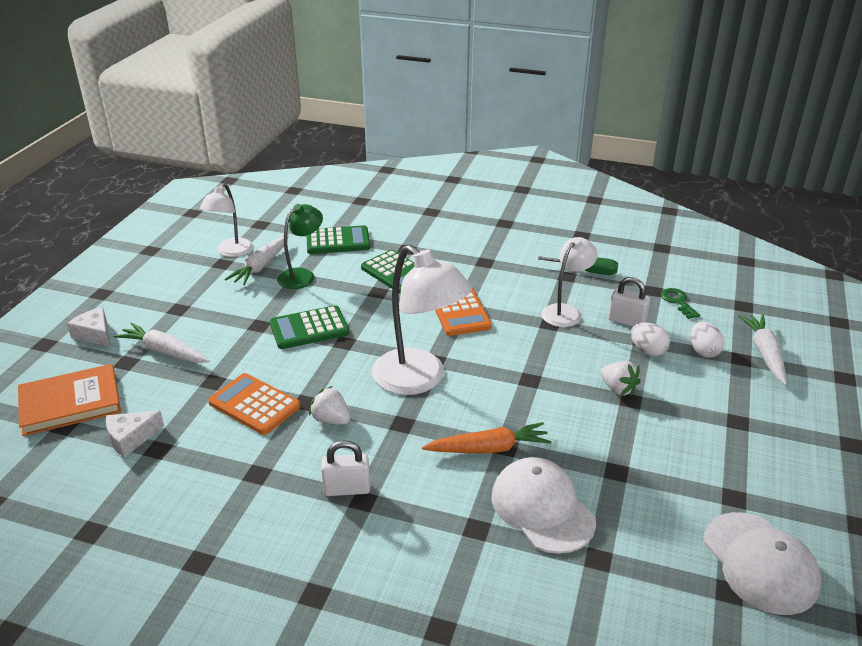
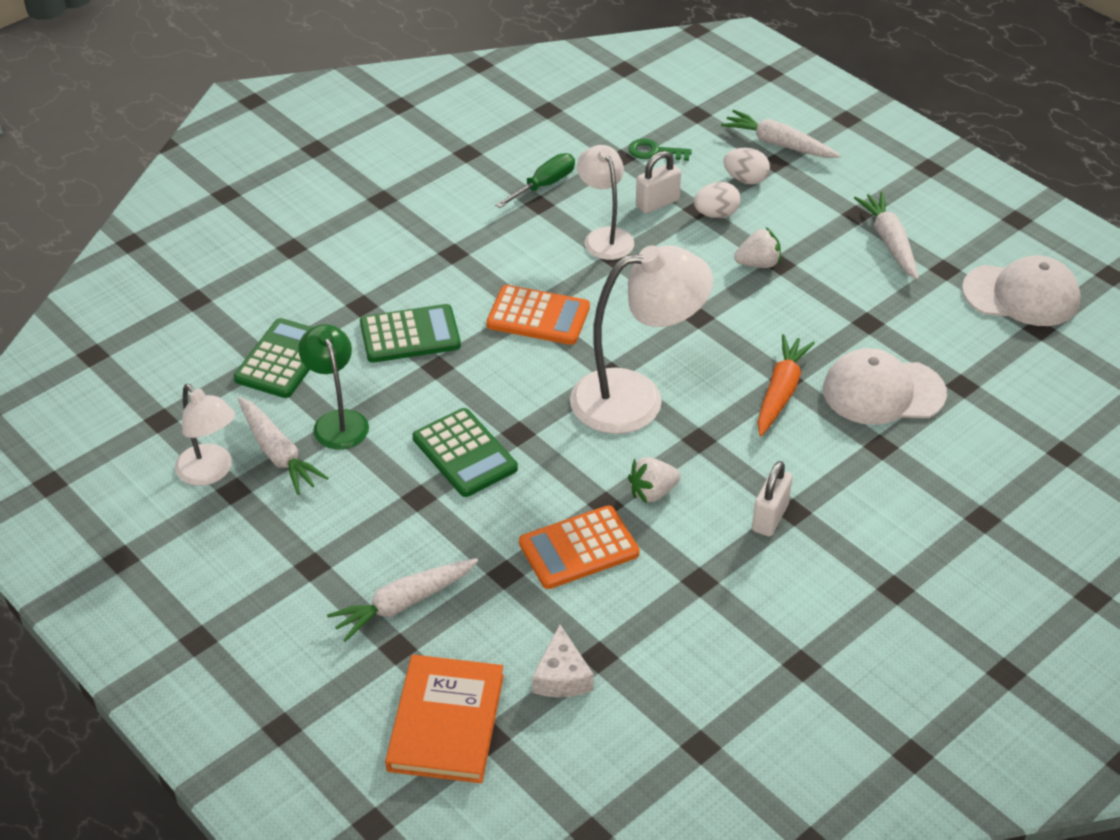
camera: 60 degrees left, 10 degrees up
(95, 334) = (302, 667): white cheese -> none
(309, 328) = (464, 453): green calculator -> green calculator turned 45 degrees counterclockwise
(727, 451) = (889, 242): none -> white carrot

